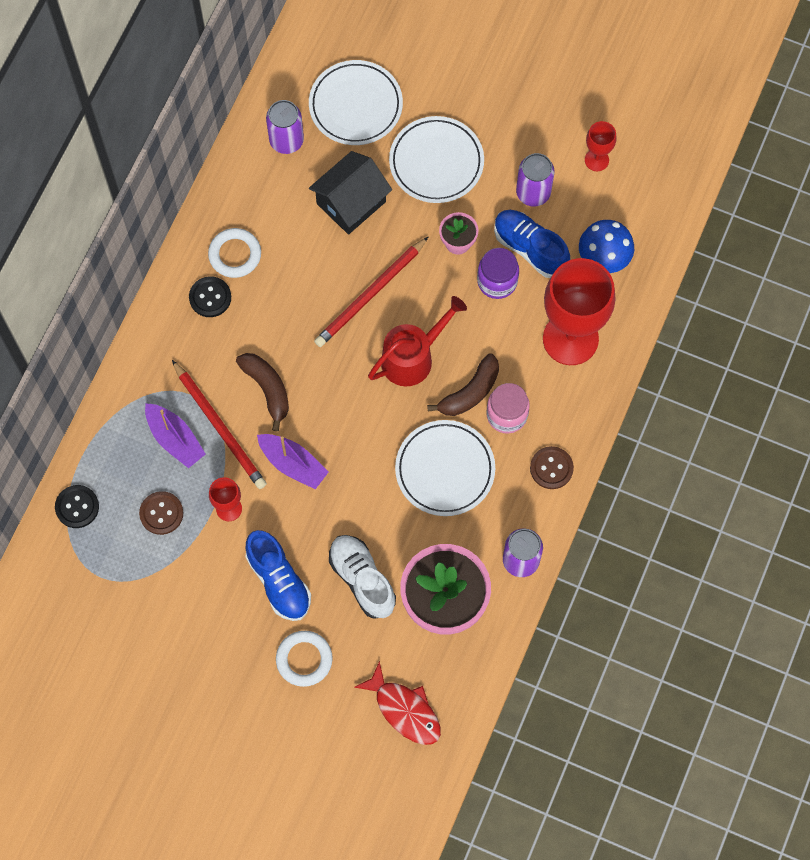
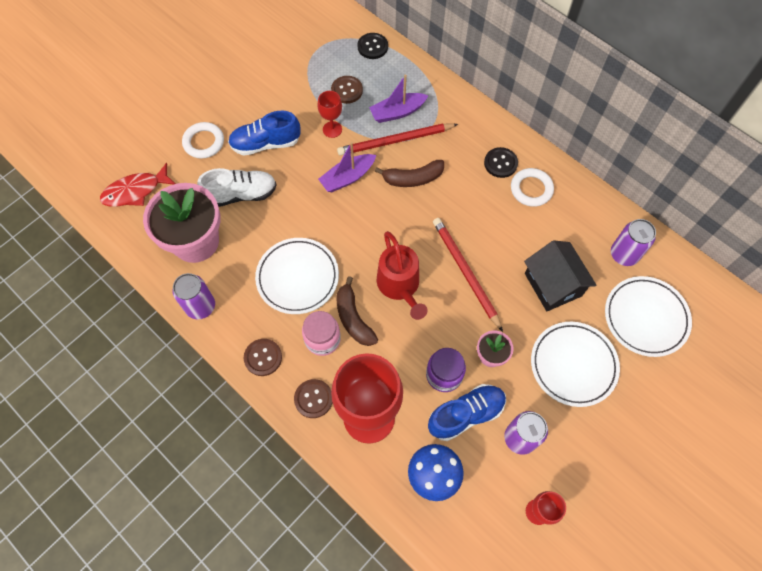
camera: 110 degrees right, 5 degrees down
(574, 399) = (313, 399): none -> brown button

